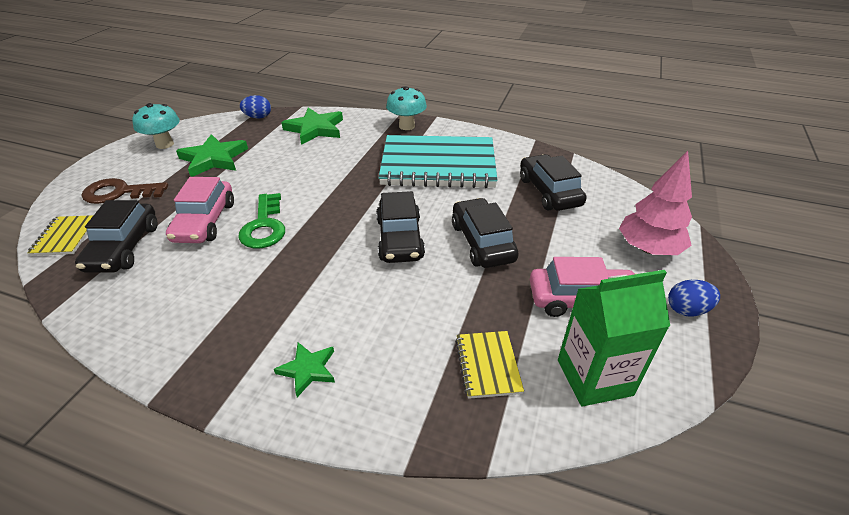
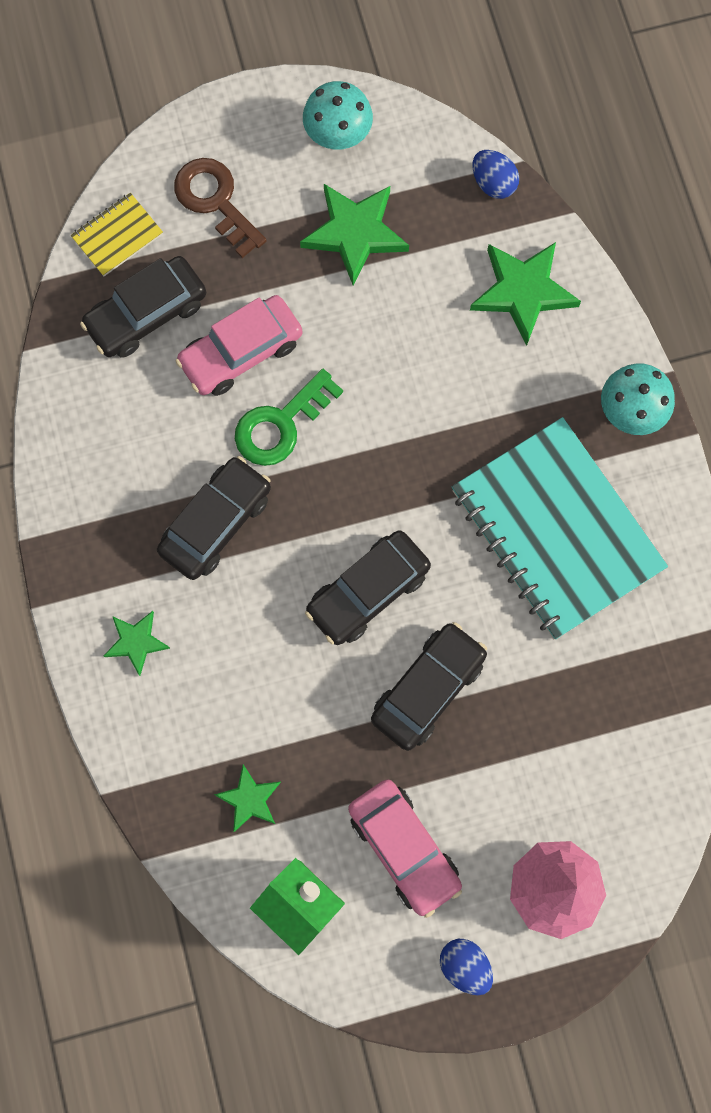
camera: 55 degrees right, 35 degrees up
(487, 365) = (249, 799): yellow notebook -> green star
(549, 192) = (596, 713): black car -> black car (216, 522)

